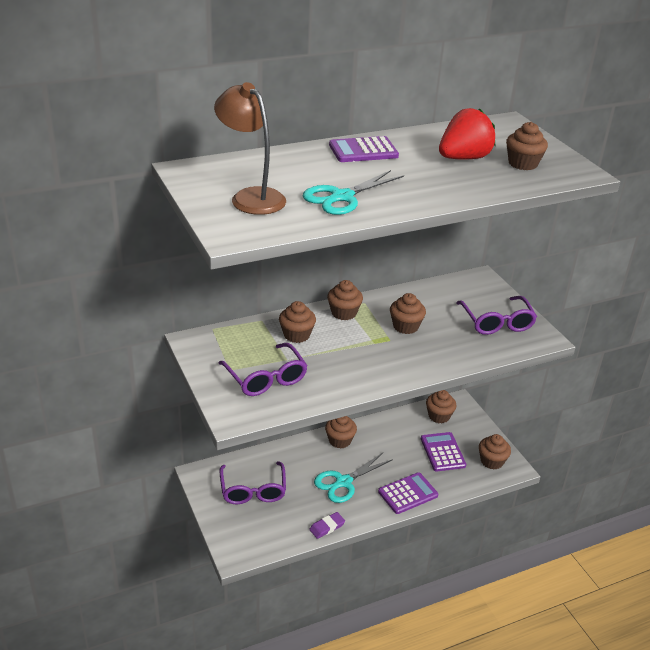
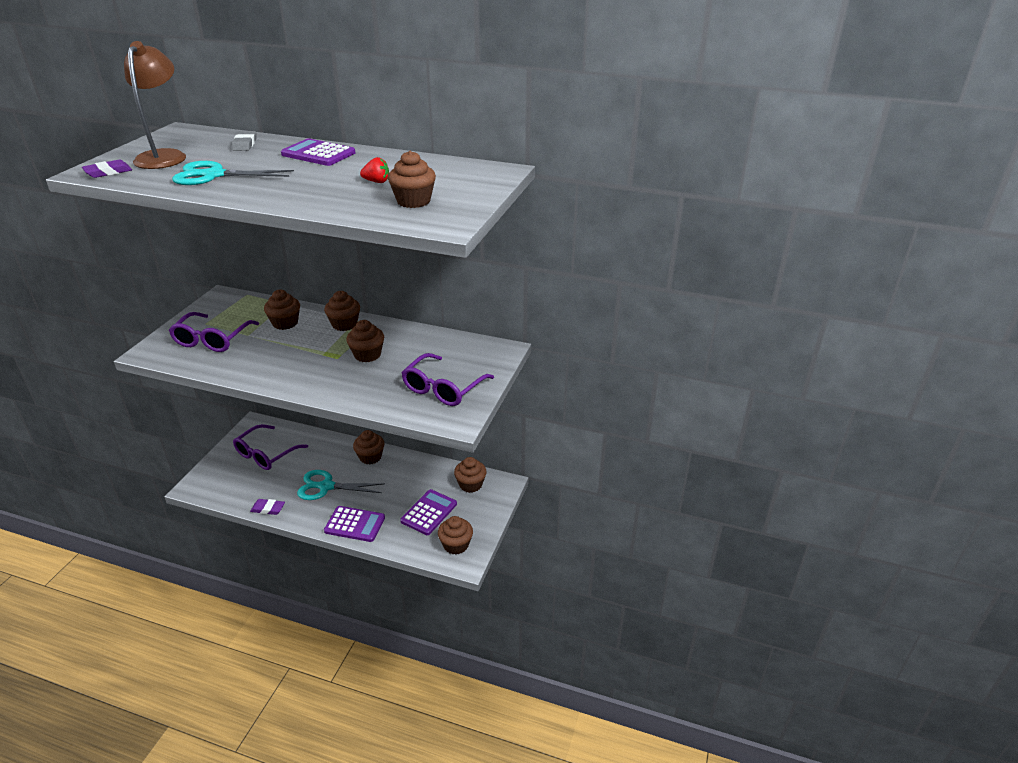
camera: 45 degrees right, 0 degrees up
(249, 228) = (108, 172): none -> purple eraser
(283, 162) = (244, 144): none -> grey eraser
(463, 158) = (376, 182): red strawberry -> red strawberry, size x0.45

